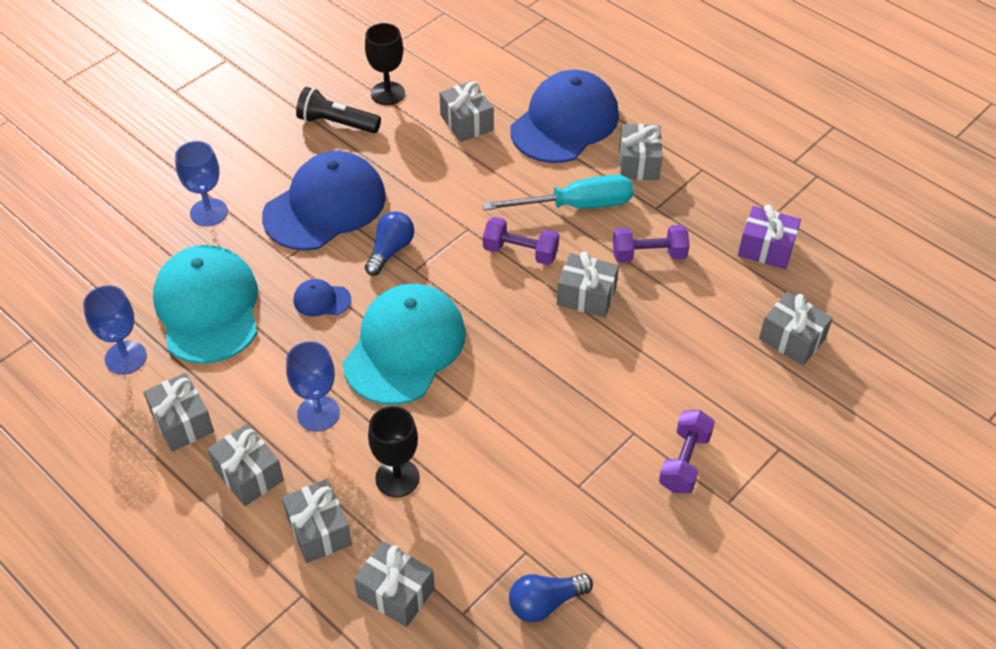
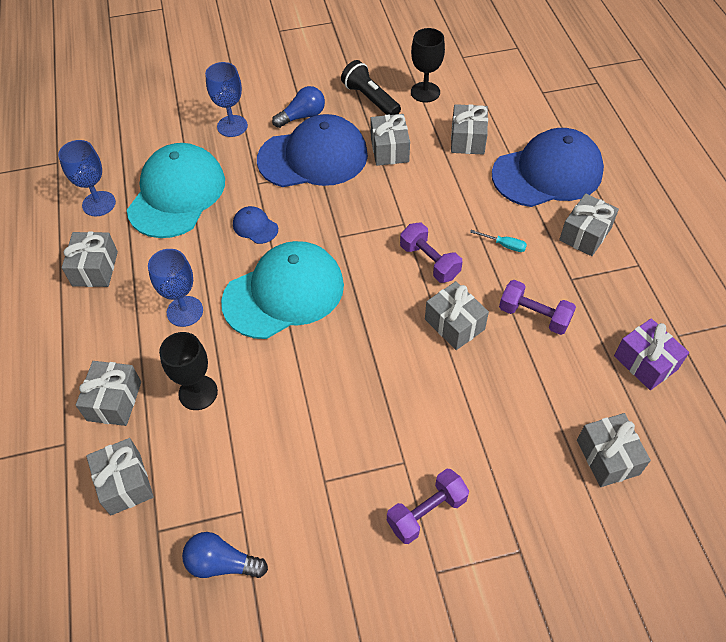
camera: 35 degrees right, 5 degrees up
(248, 475) = (104, 331): grey gift -> grey gift (389, 150)
(390, 250) = (332, 213): blue light bulb -> blue light bulb (302, 116)
(576, 205) = (504, 245): turquoise screwdriver -> turquoise screwdriver, size x0.41

